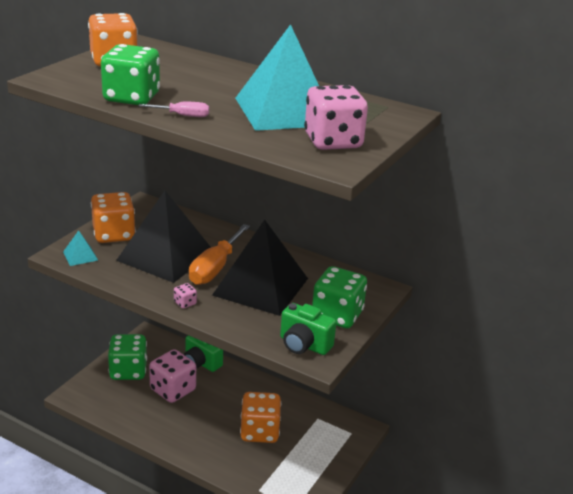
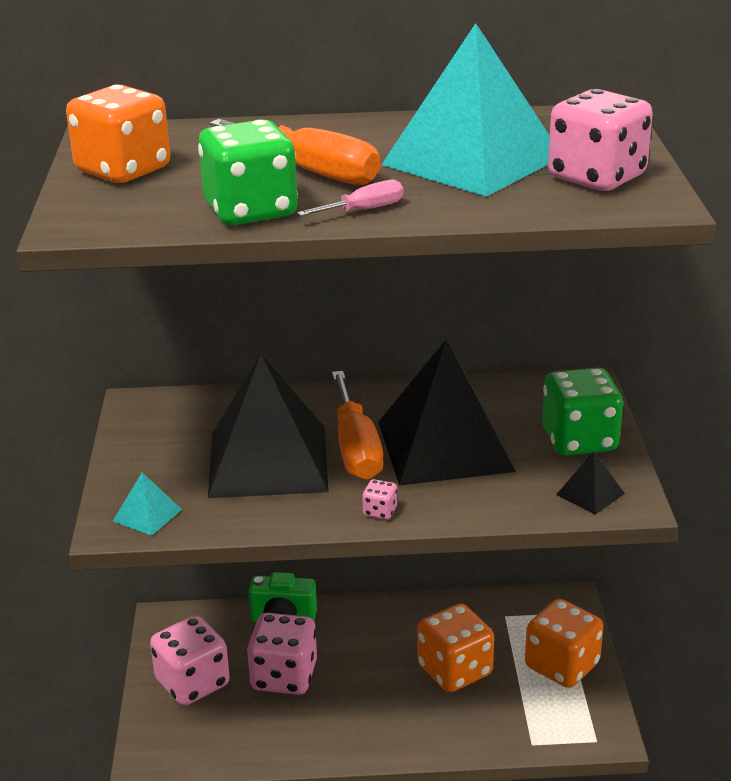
camera: 30 degrees left, 0 degrees up
(114, 234) = (155, 464): orange dice -> orange dice (562, 665)
(128, 371) = (192, 683): green dice -> pink dice
(195, 90) = (312, 172): none -> orange screwdriver
(304, 345) = (590, 494): green camera -> black pyramid

